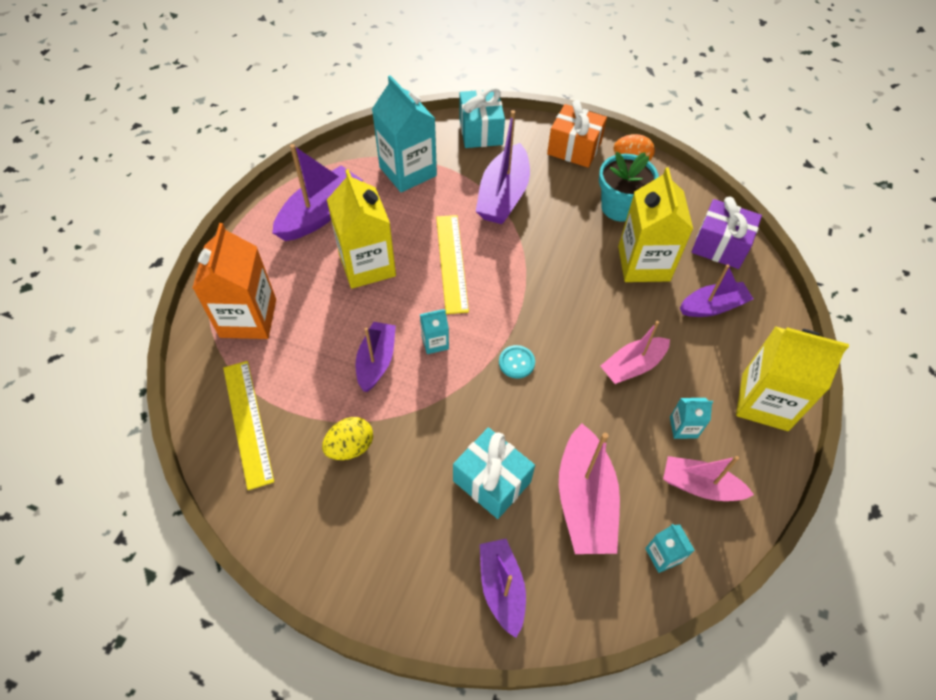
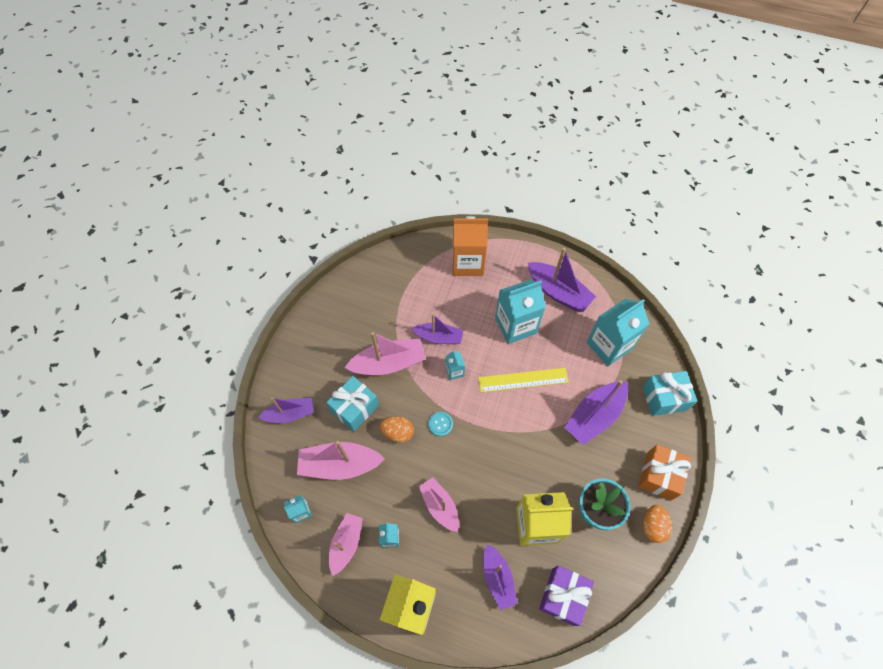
camera: 90 degrees right, 5 degrees up
(247, 422) = (396, 274): yellow ruler -> none
(350, 447) = (379, 328): yellow egg -> none
(367, 265) = (515, 325): yellow carton -> turquoise carton
(416, 432) = (388, 363): none -> pink boat
(503, 195) = (594, 416): purple boat -> purple boat turned 60 degrees counterclockwise
(530, 418) = (398, 432): none -> orange egg

